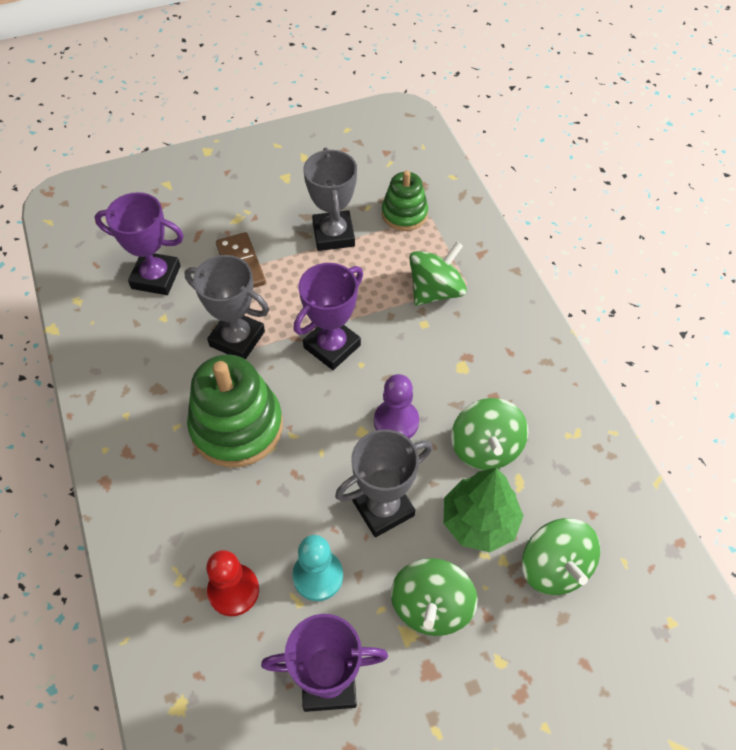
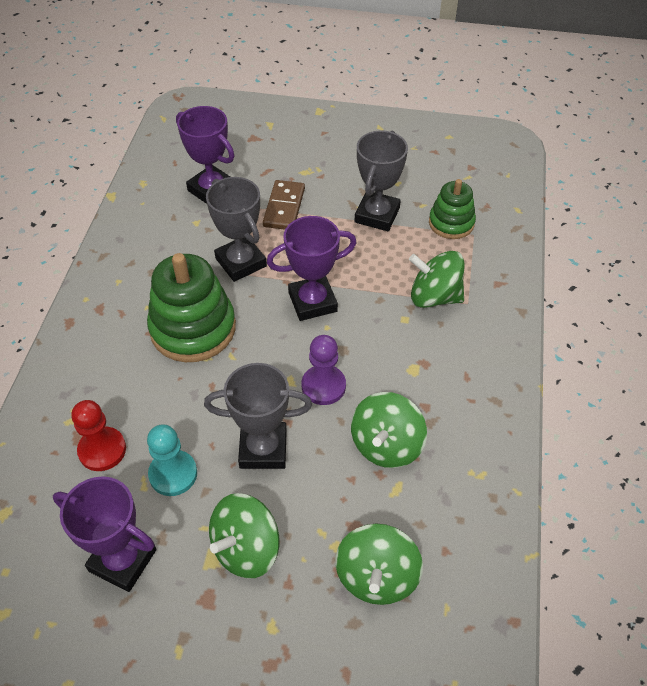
camera: 30 degrees right, 5 degrees down
(435, 291) = (434, 297): green spinning top -> green spinning top turned 150 degrees counterclockwise
(479, 522) = (337, 503): green tree -> none

